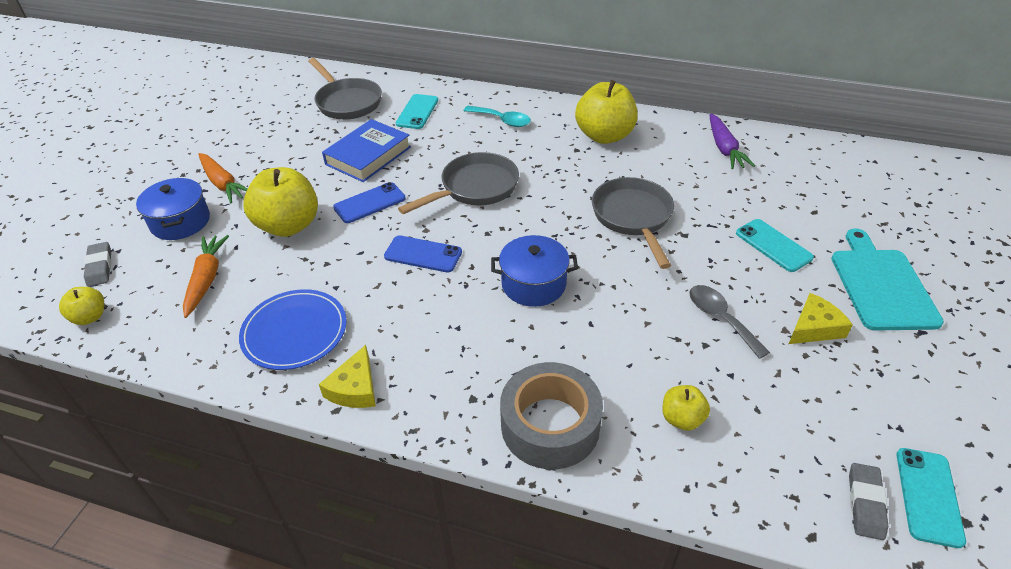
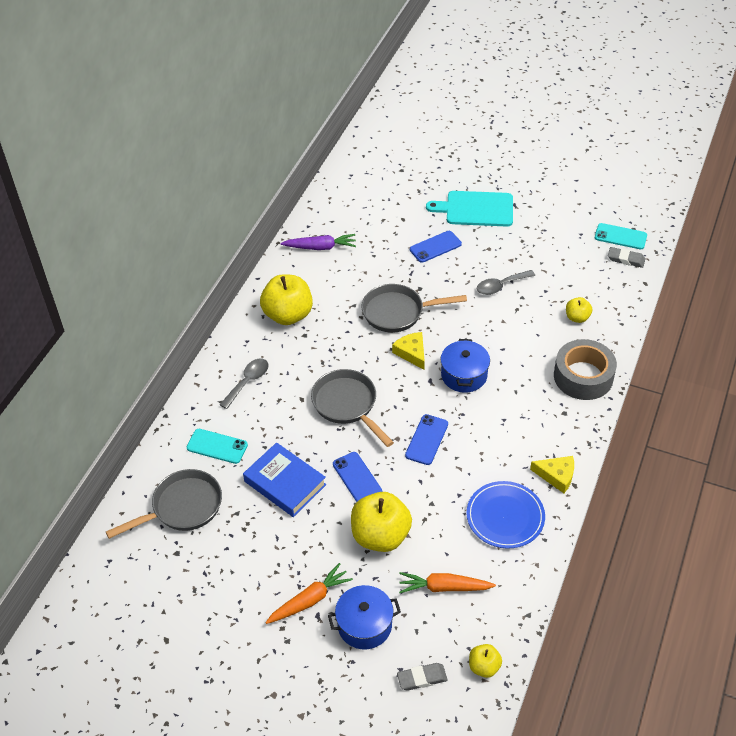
camera: 85 degrees left, 5 degrees up
(502, 120) = (248, 382): turquoise spoon -> grey spoon
(773, 245) = (435, 247): turquoise phone -> blue phone
(814, 327) = (509, 247): yellow cheese -> yellow cheese (411, 353)

